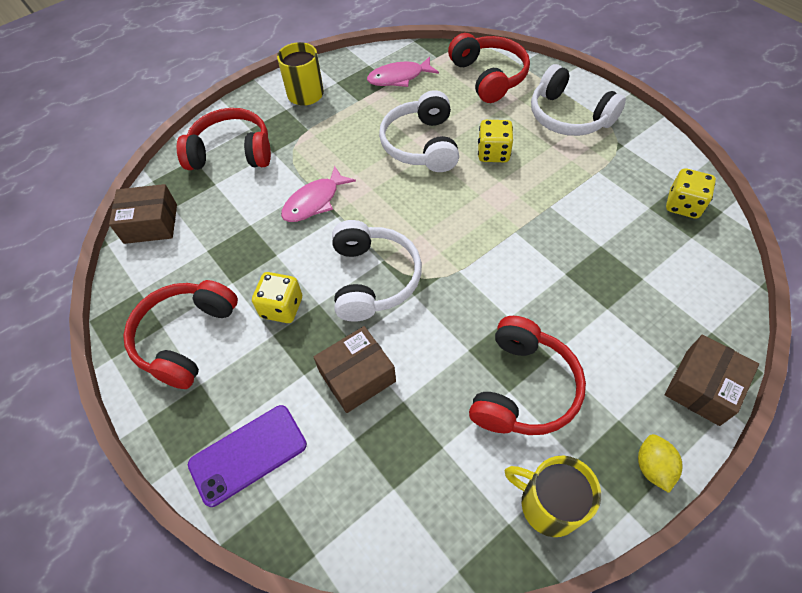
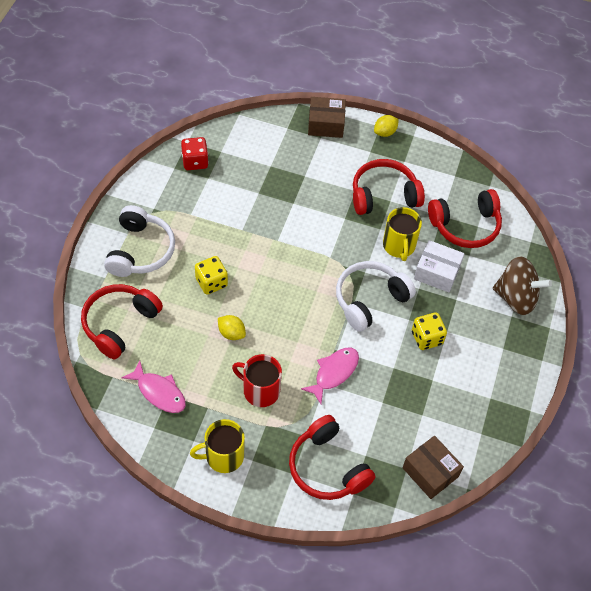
camera: 130 degrees left, 0 degrees up
(186, 338) = (486, 378): red headphones -> red headphones (465, 226)
(248, 454) = (516, 298): purple phone -> brown spinning top
(314, 201) = (334, 373): pink fish -> pink fish turned 60 degrees counterclockwise
(344, 140) = (260, 391): none -> red mug
(357, 376) = (437, 272): brown box -> white box
(421, 144) = (231, 333): white headphones -> yellow lemon
(548, 504) = (434, 164): yellow mug -> yellow mug (399, 246)
(683, 205) = (195, 161): yellow dice -> red dice

